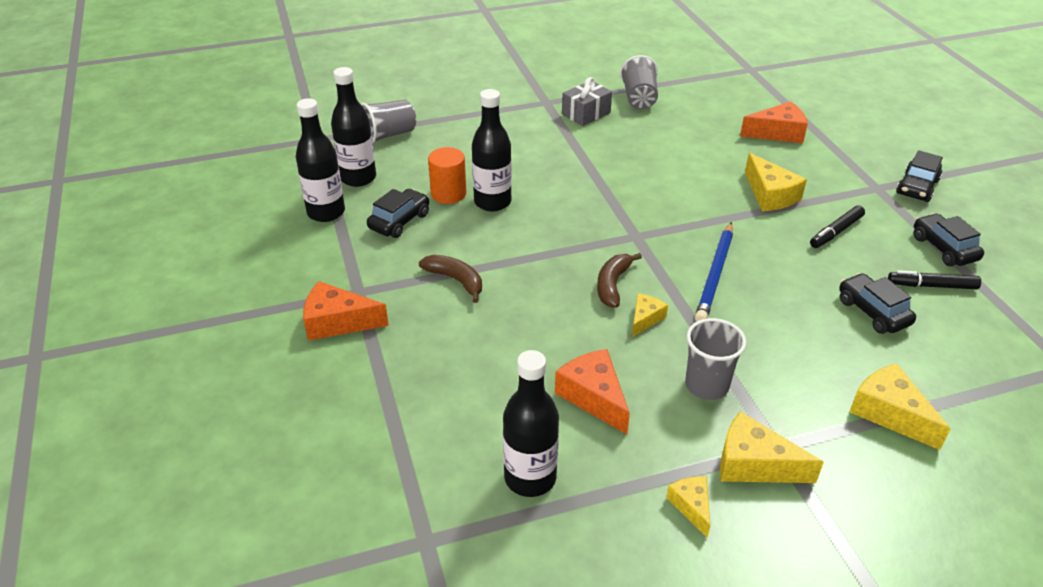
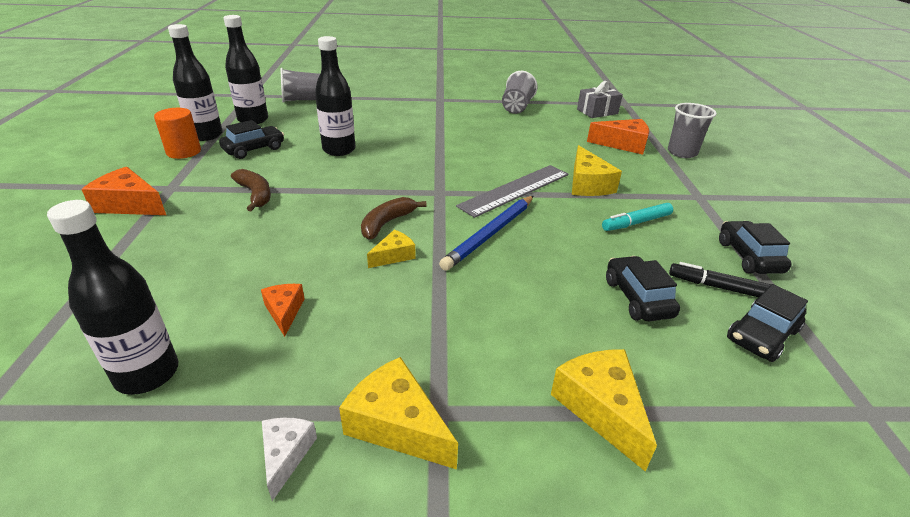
camera: 15 degrees right, 5 degrees down
(448, 194) = (310, 139): orange cylinder -> orange cylinder (184, 152)
(586, 113) = (465, 110): grey gift -> grey gift (597, 111)
(593, 397) = (284, 311): orange cheese -> orange cheese, size x0.59
(691, 506) = (286, 455): yellow cheese -> white cheese
(706, 217) = (515, 190): none -> grey ruler
(706, 385) = (407, 328): grey cup -> grey cup (682, 152)
(836, 232) = (636, 223): black marker -> turquoise marker
(917, 187) = (741, 203): black car -> black car (762, 335)

